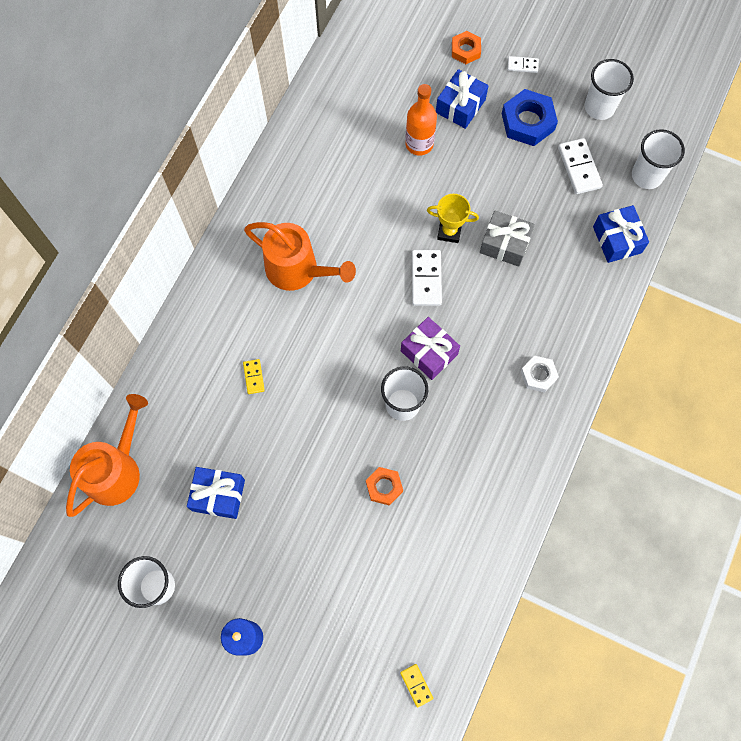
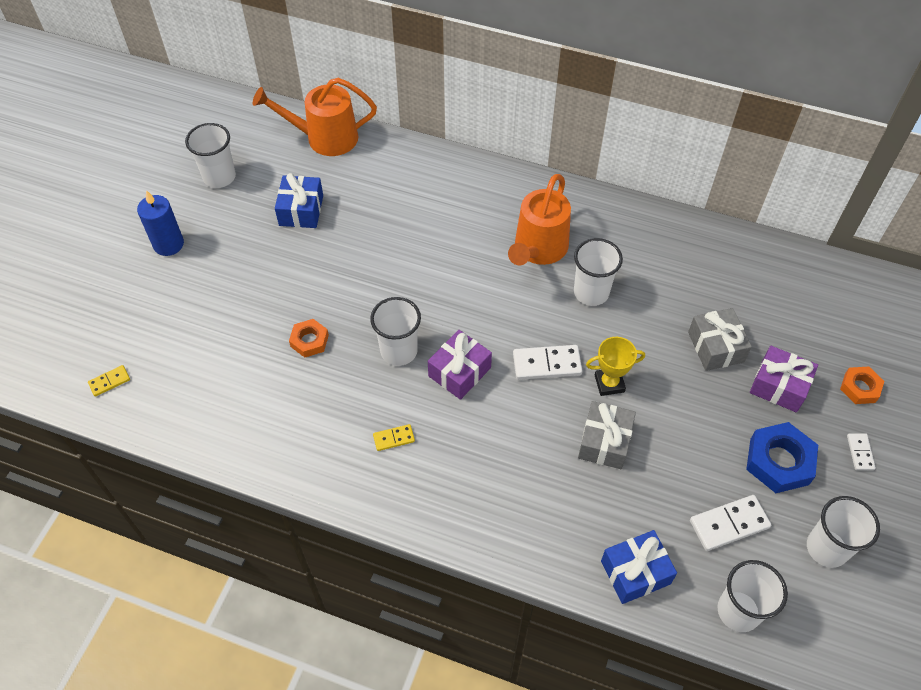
camera: 85 degrees right, 15 degrees down
(117, 469) = (324, 138): orange watering can -> orange watering can turned 150 degrees clockwise
(253, 377) = (419, 225): yellow domino -> yellow domino (394, 438)
(352, 232) = (591, 292): none -> white cup
(419, 144) = (715, 347): orange bottle -> grey gift
(449, 232) = (609, 383): yellow trophy -> yellow trophy turned 75 degrees clockwise
(460, 106) = (779, 386): blue gift -> purple gift
(538, 375) = (442, 484): white nut -> none

